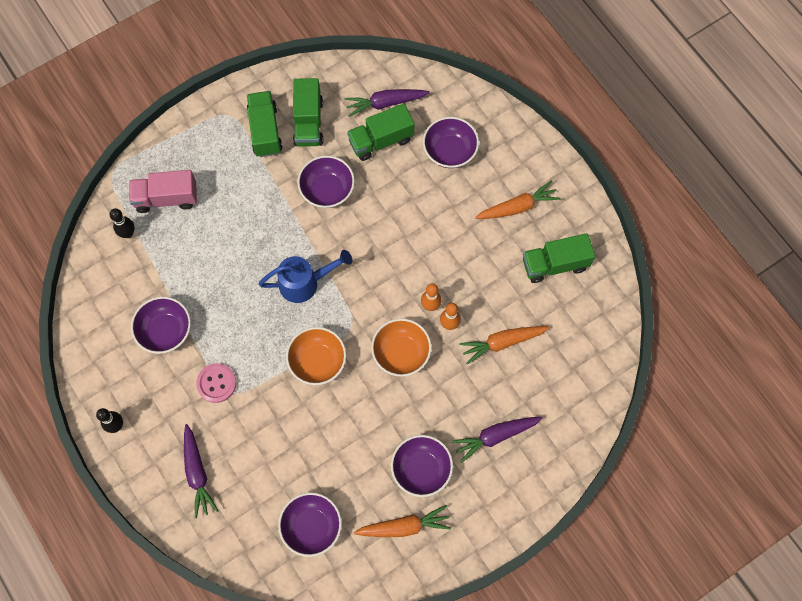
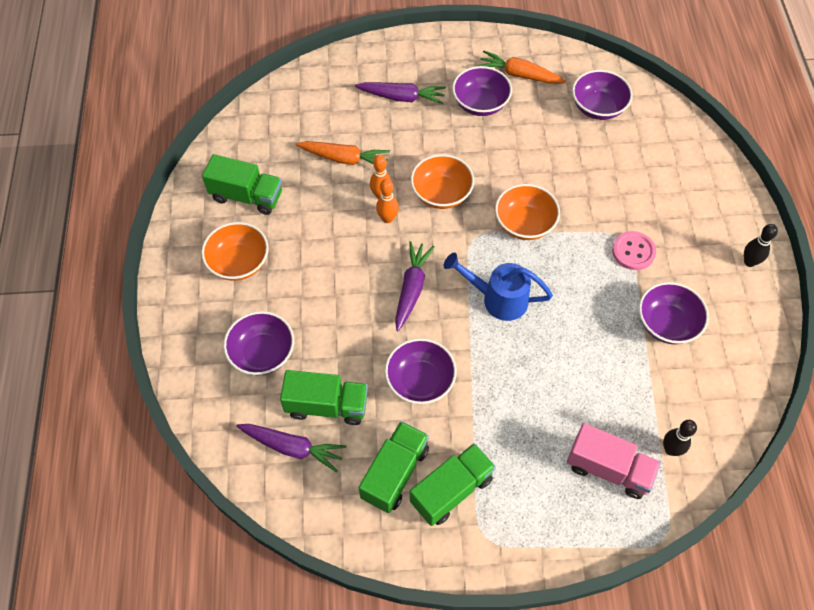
camera: 150 degrees left, 10 degrees down
(197, 473) = (683, 188): purple carrot -> purple carrot (411, 288)
(265, 131) = (451, 490): green truck -> green truck turned 150 degrees counterclockwise
(517, 207) = (239, 263): orange carrot -> orange bowl

